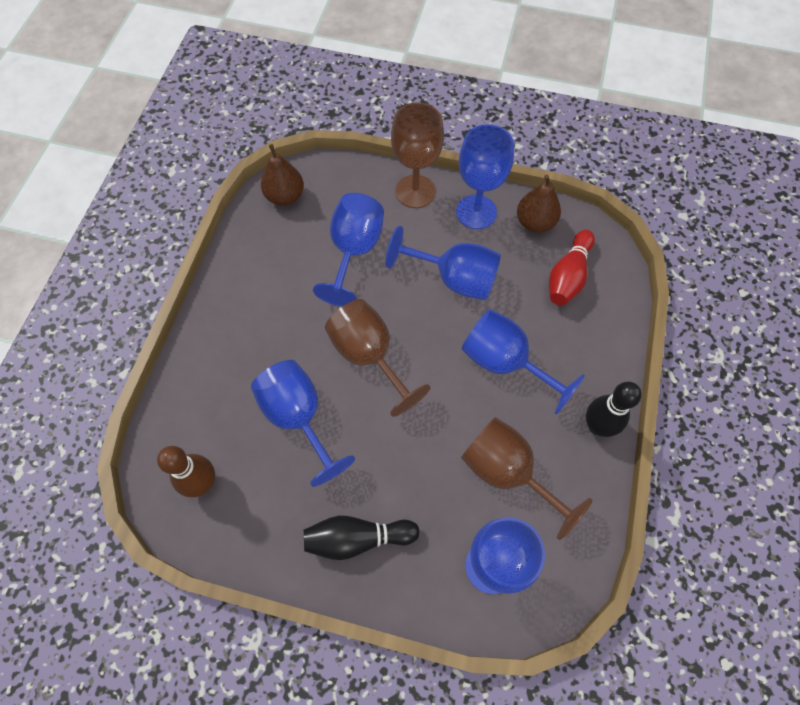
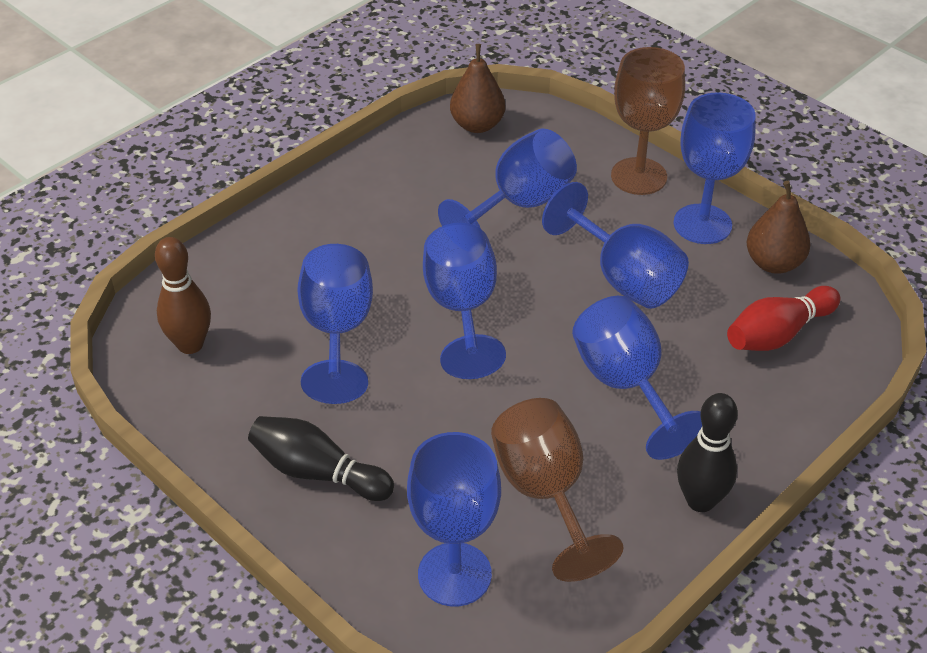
camera: 30 degrees right, 20 degrees down
(369, 356) = (462, 310): brown goblet -> blue goblet

